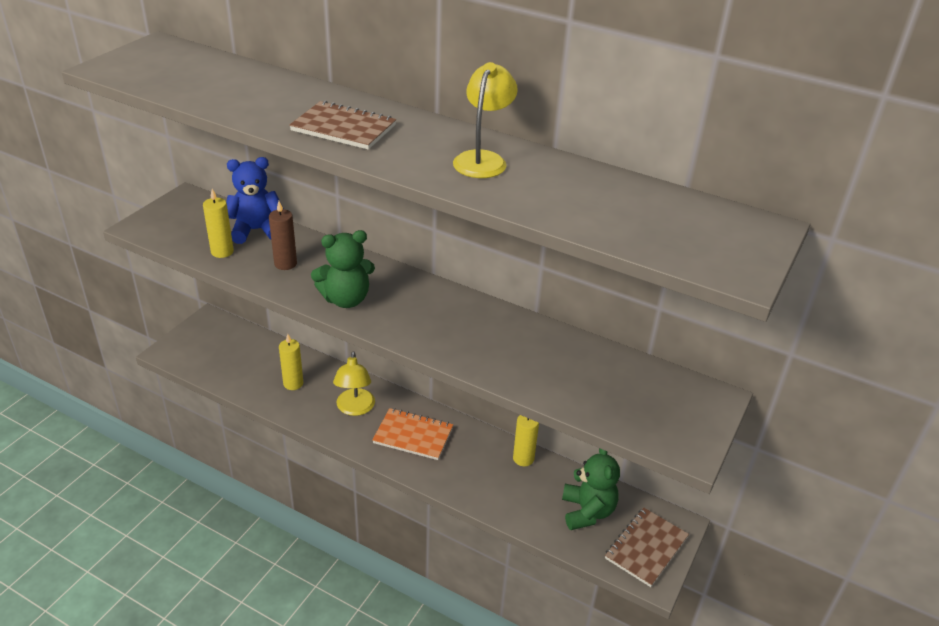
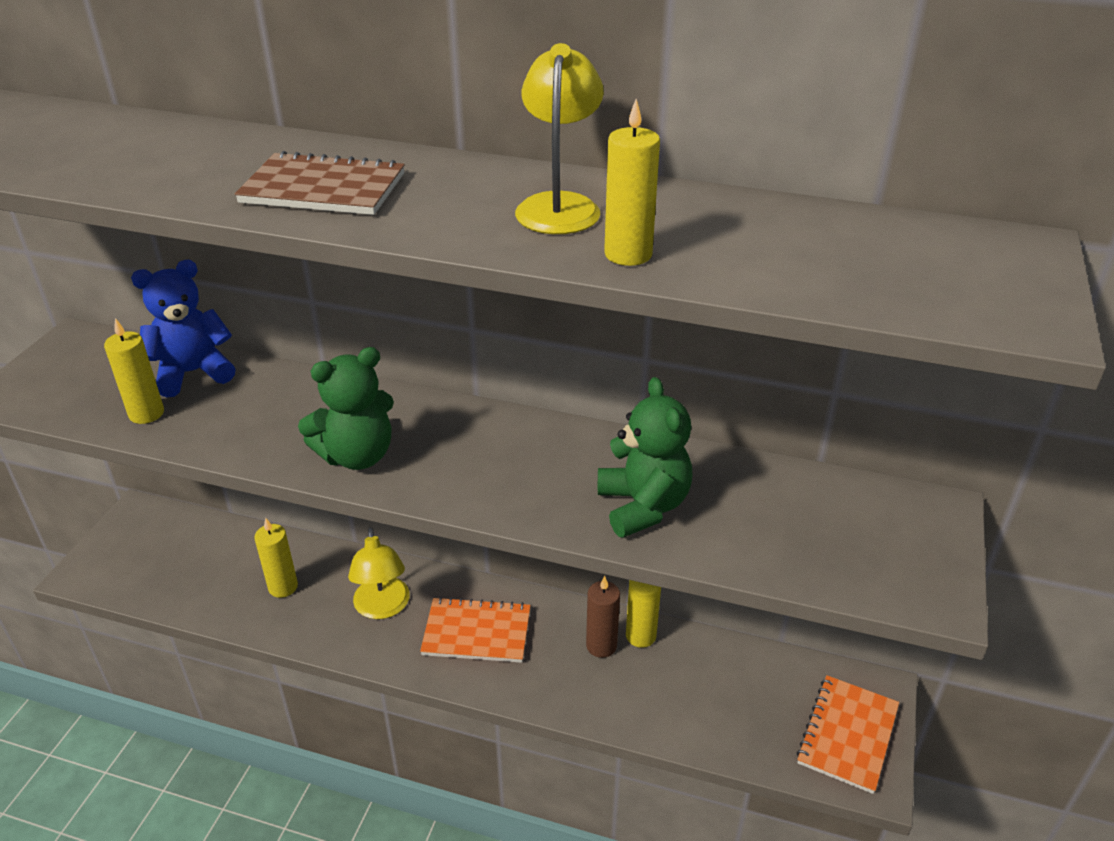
camera: 10 degrees left, 0 degrees up
(285, 264) = (250, 416): brown candle -> brown candle (601, 645)
(511, 196) = (628, 254): none -> yellow candle
(587, 511) = (751, 697): green teddy bear -> green teddy bear (643, 506)
(646, 548) = (847, 735): brown notebook -> orange notebook

